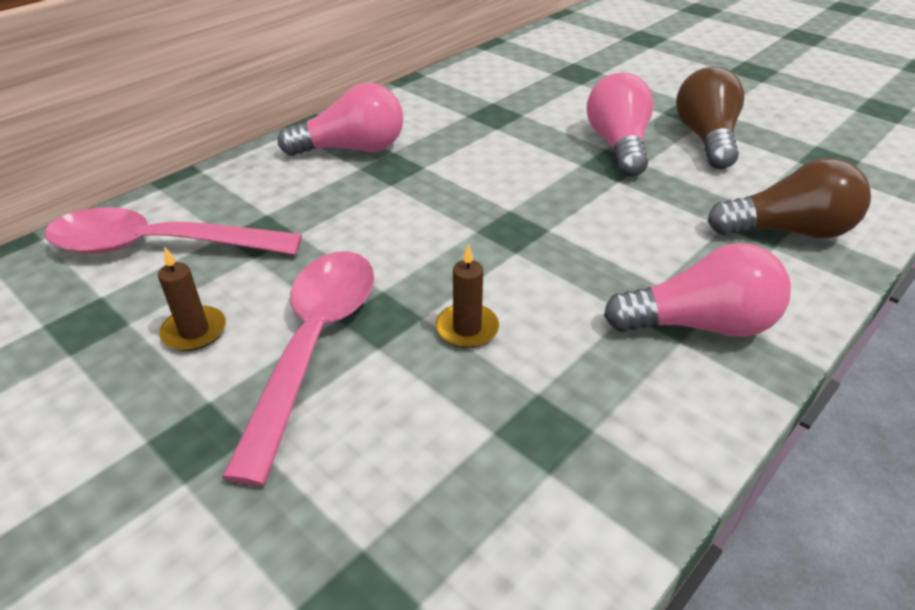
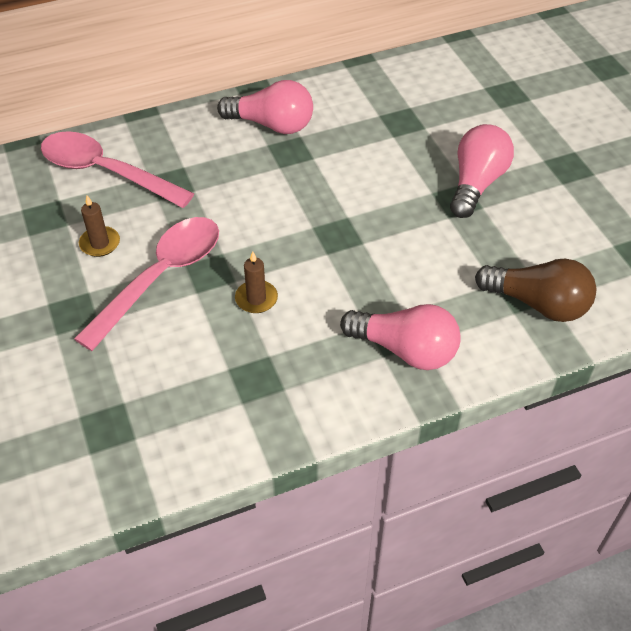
camera: 25 degrees right, 10 degrees up
(706, 139) = (555, 199): brown light bulb -> none

